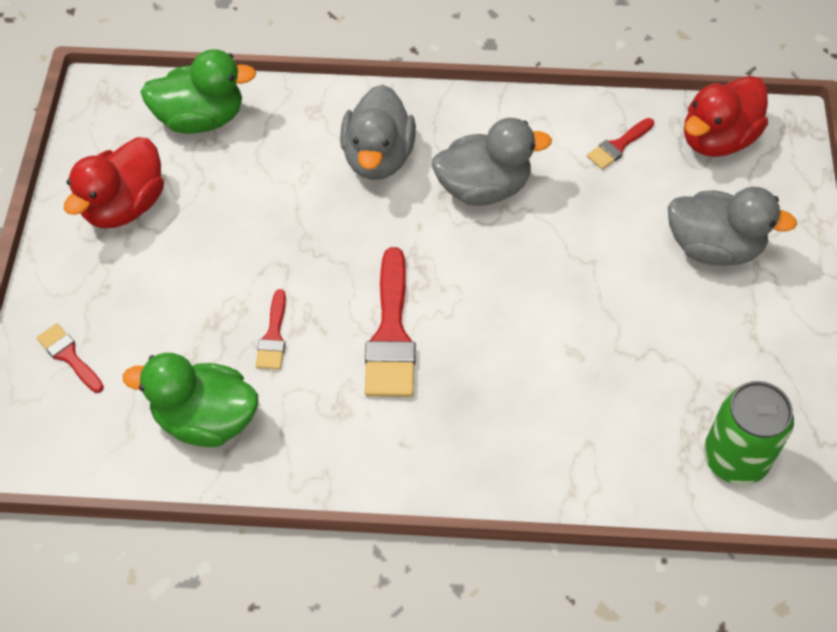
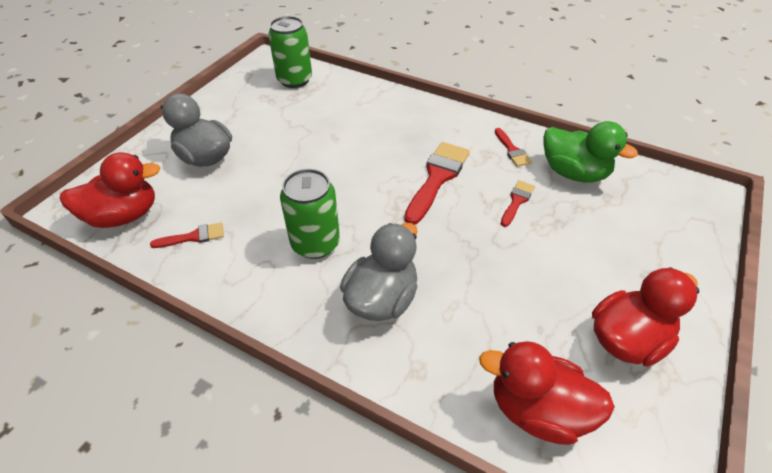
camera: 155 degrees left, 10 degrees down
(69, 356) = (672, 236): red brush -> red brush (512, 150)
(201, 118) = (537, 410): green duck -> red duck
(483, 187) = (315, 243): grey duck -> green can

